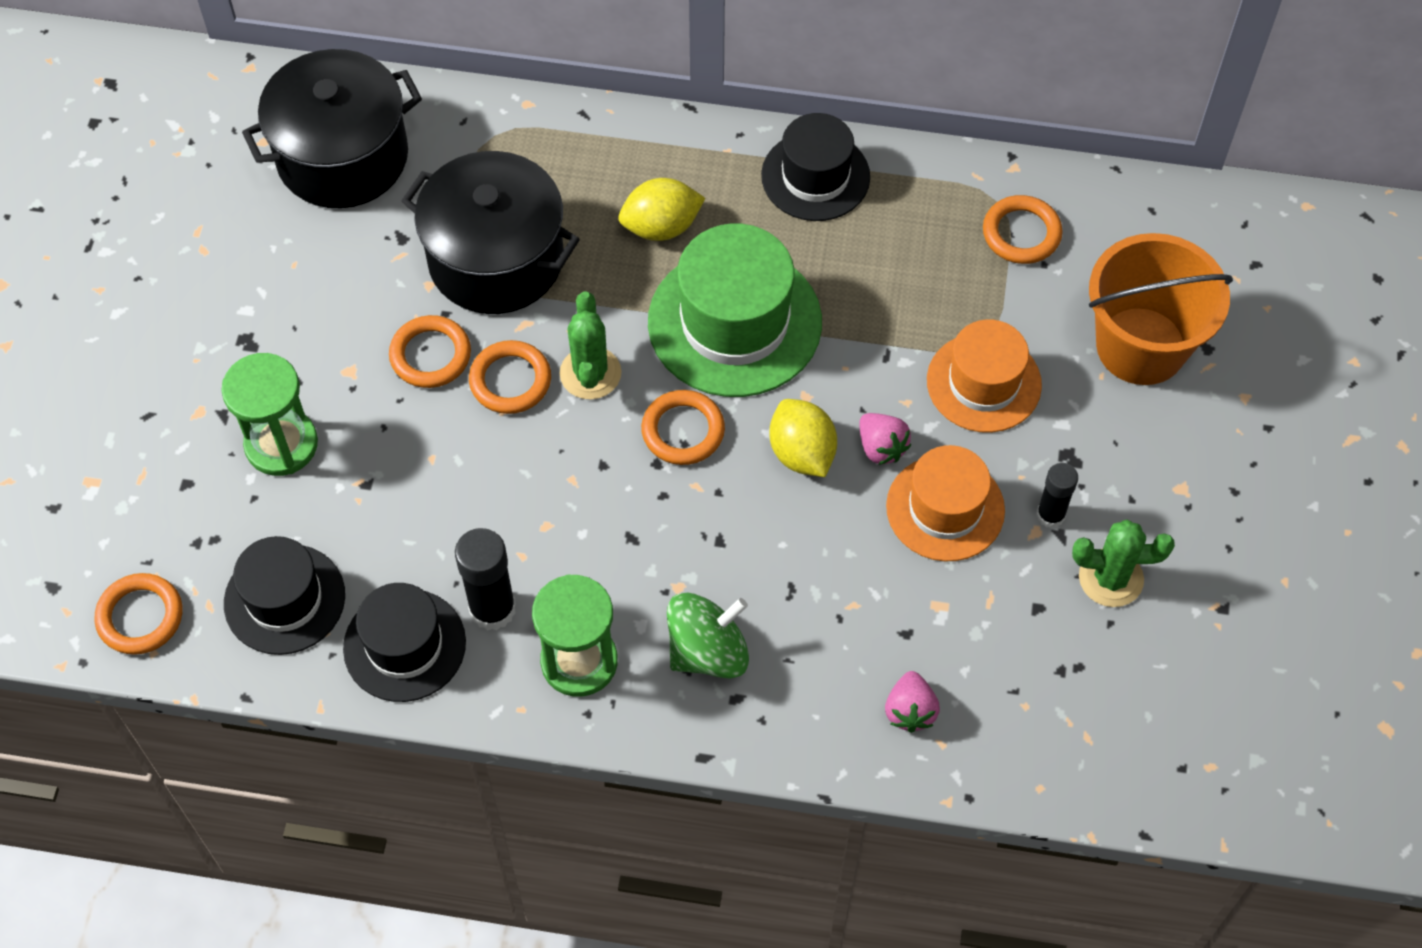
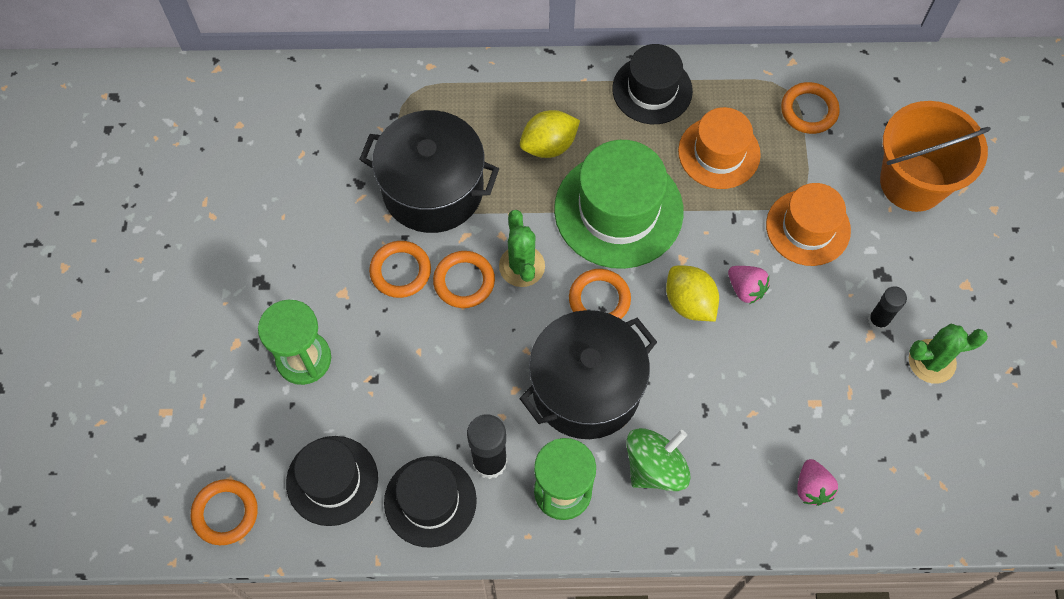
camera: 10 degrees left, 5 degrees up
(342, 156) = (301, 127): black pot -> black pot (586, 388)
(945, 508) = (802, 328): orange hat -> orange hat (719, 153)

